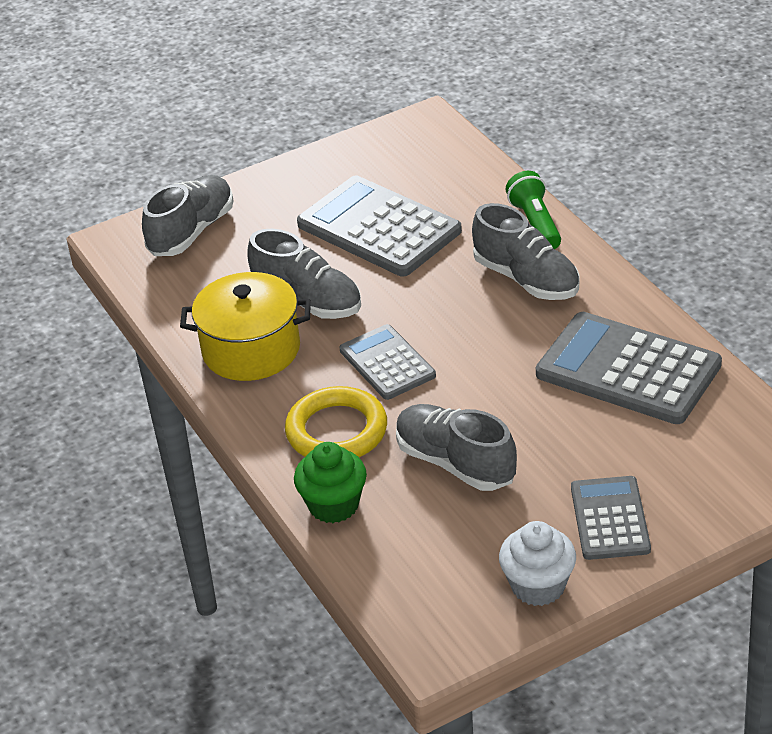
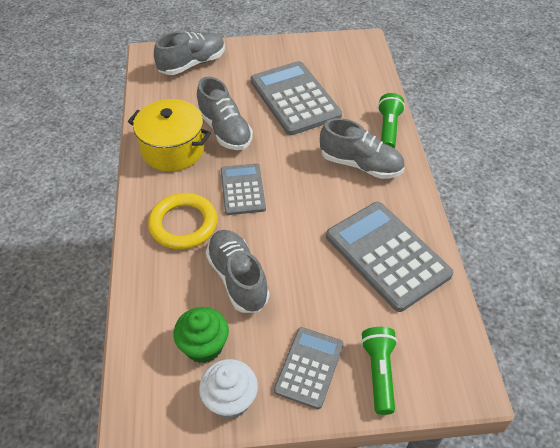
camera: 20 degrees right, 10 degrees up
(333, 505) = (147, 277): green cupcake -> green cupcake (204, 346)
(526, 279) = (360, 165): grey shoe -> grey shoe turned 45 degrees counterclockwise
(696, 493) = (379, 373): none -> green flashlight

